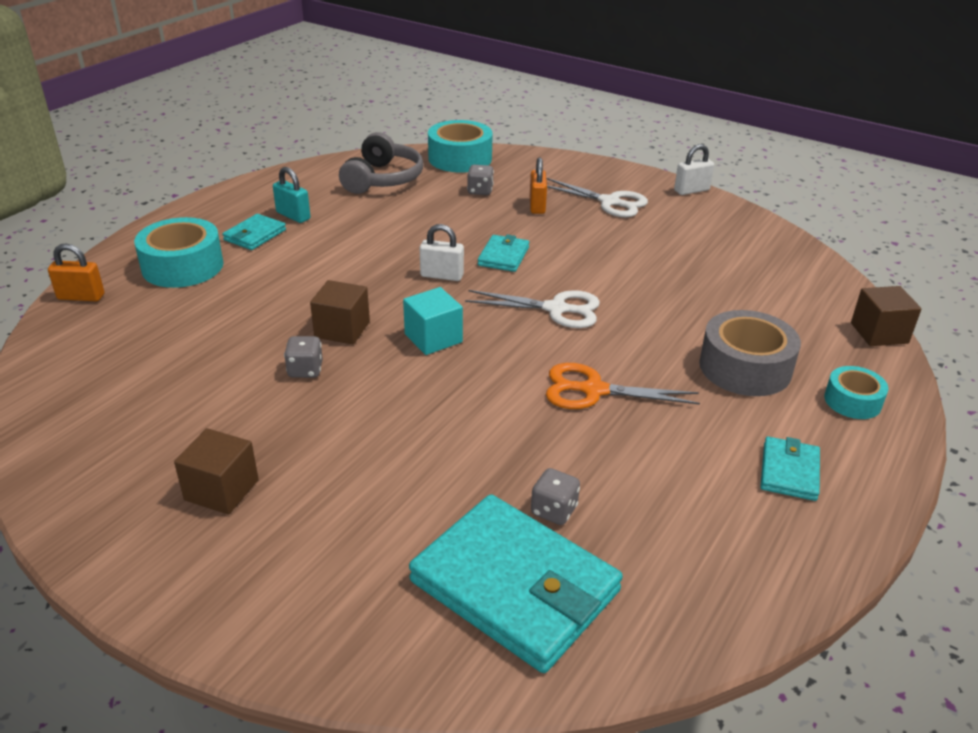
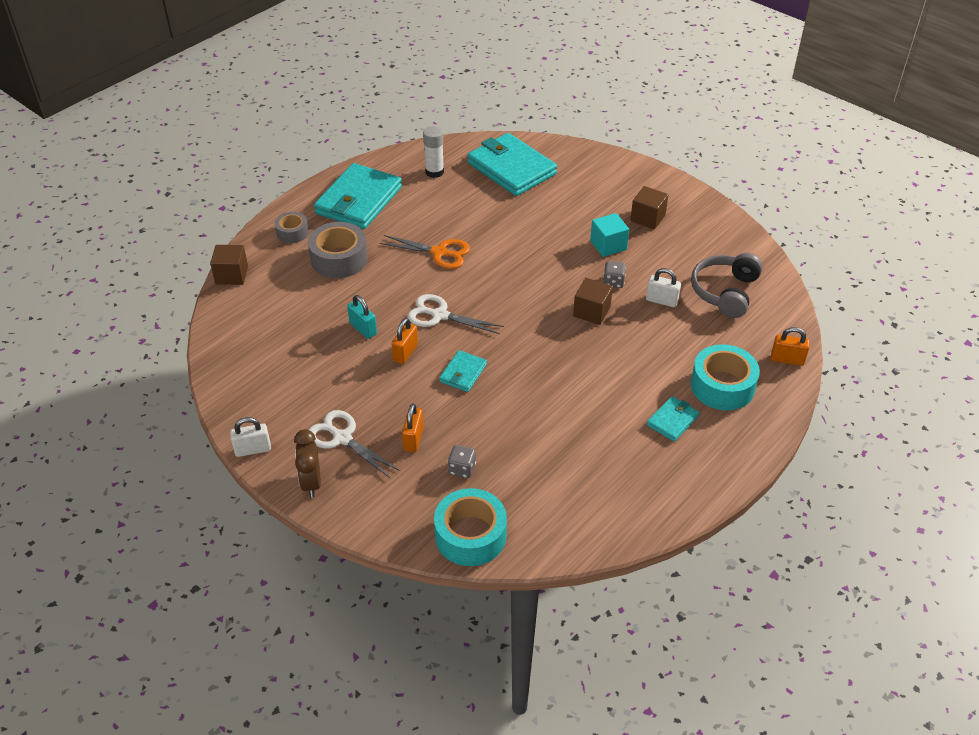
camera: 170 degrees left, 10 degrees up
(293, 216) = (642, 445): turquoise padlock -> turquoise padlock (363, 329)
(382, 179) = (558, 501): grey headphones -> grey headphones (725, 292)
(433, 338) = (530, 299): turquoise cube -> turquoise cube (608, 245)
(442, 276) = (516, 356): white padlock -> white padlock (661, 301)
(554, 510) = (485, 194): grey dice -> none
(582, 269) = (405, 353): none -> orange padlock
(619, 176) = (311, 482): none -> brown clock
(681, 556) = (434, 172): none -> white glue stick
(789, 472) = (358, 200): turquoise wallet -> turquoise wallet, size x2.09
(852, 401) = (292, 232): turquoise tape -> grey tape

